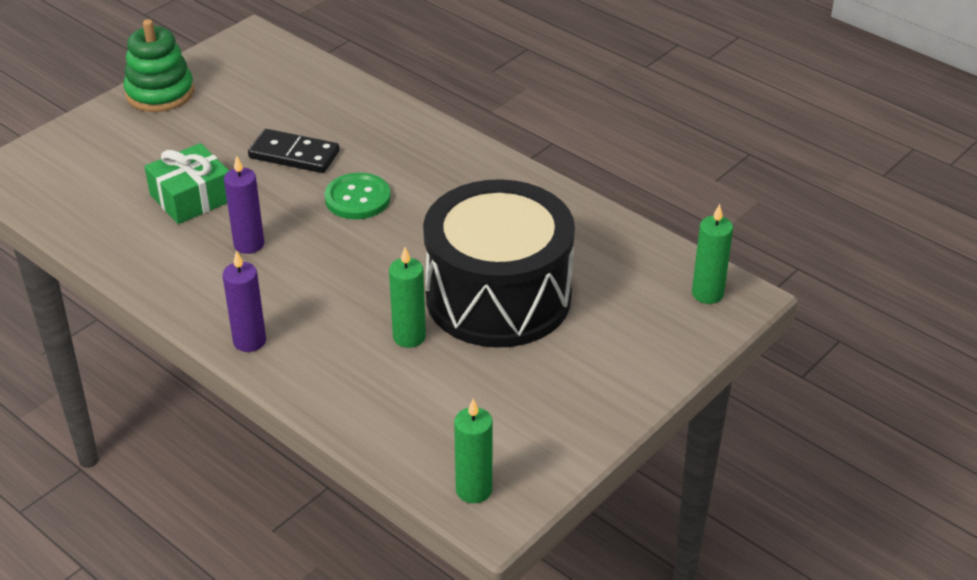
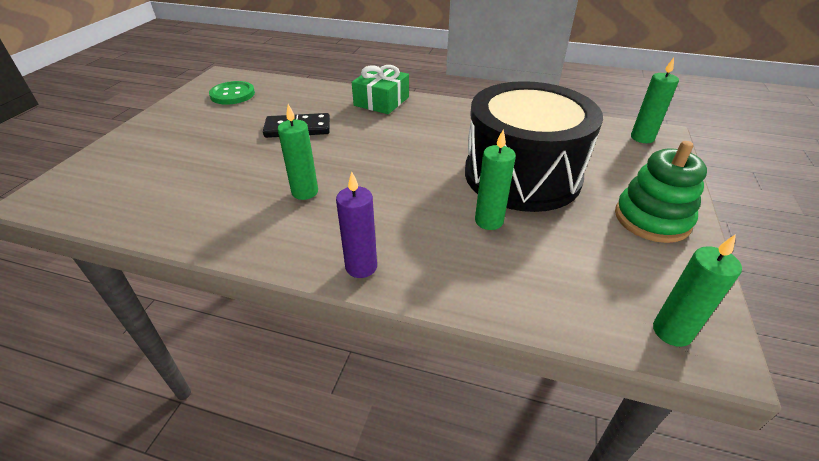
camera: 25 degrees left, 0 degrees up
(160, 93) = (168, 116): green stacking toy -> green stacking toy (652, 219)
(192, 197) = (234, 173): green gift -> green gift (381, 101)
(249, 244) = (305, 192): purple candle -> green candle
(357, 198) = (366, 142): green button -> green button (232, 94)

